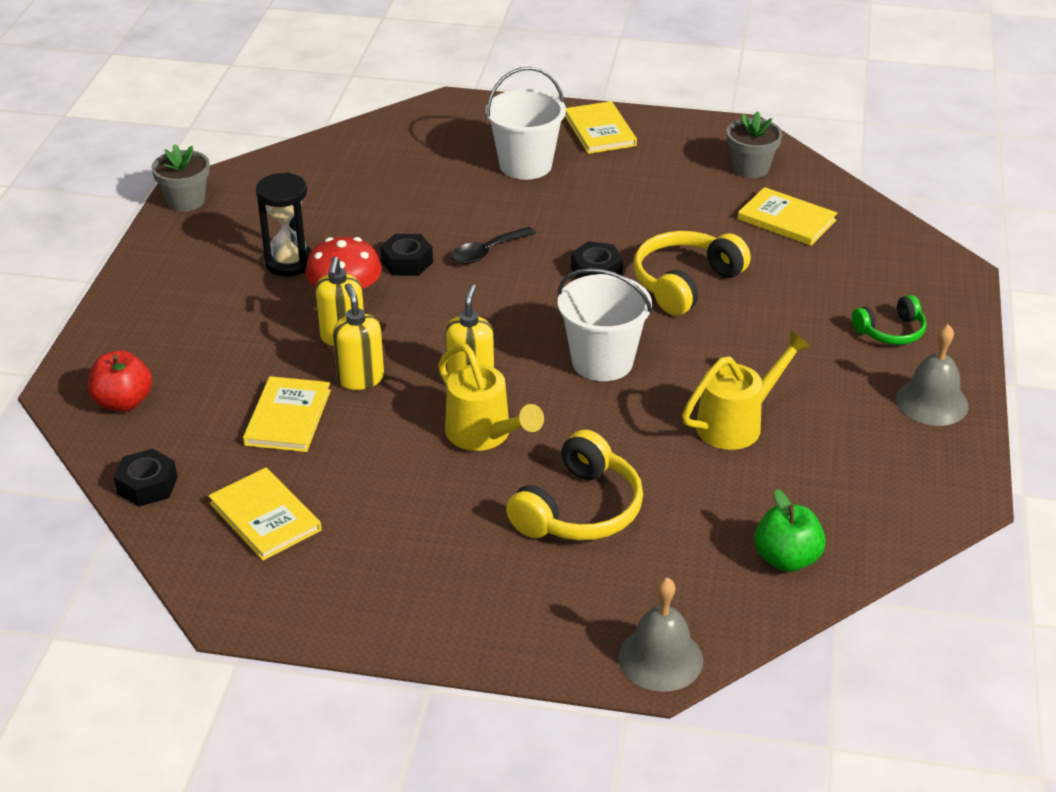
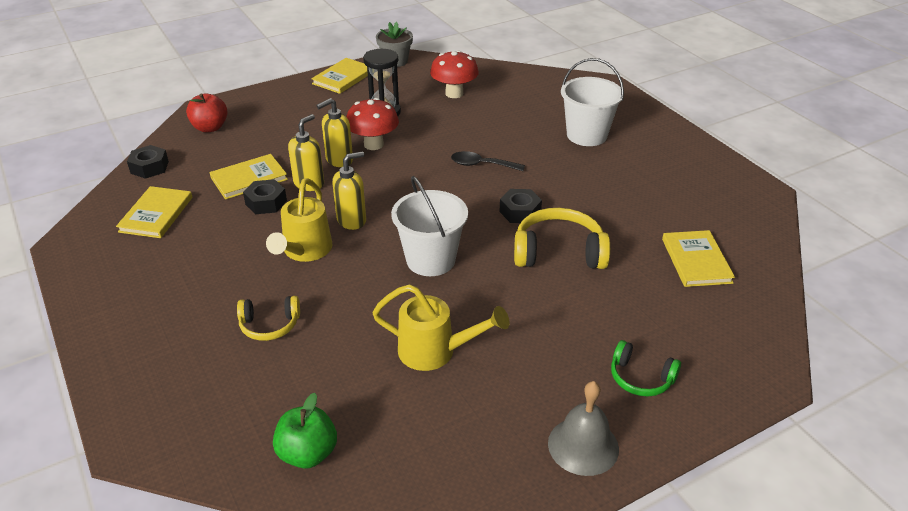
camera: 50 degrees right, 0 degrees up
(323, 199) = (454, 93): none -> red mushroom
(407, 262) = (434, 145): black nut -> black nut (266, 202)
(579, 510) = (269, 325): yellow headphones -> yellow headphones, size x0.60
(599, 130) = (665, 141): yellow book -> yellow book (343, 78)
(660, 658) = (146, 440): grey bell -> none
(750, 168) = (729, 216): grey flower pot -> none

